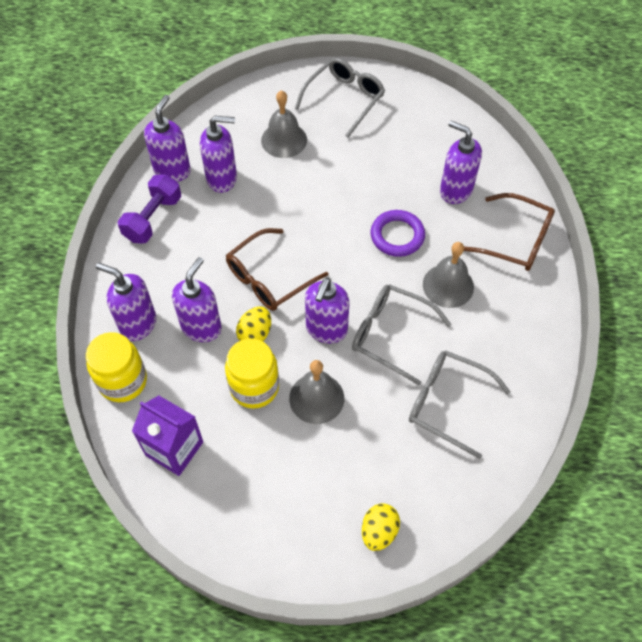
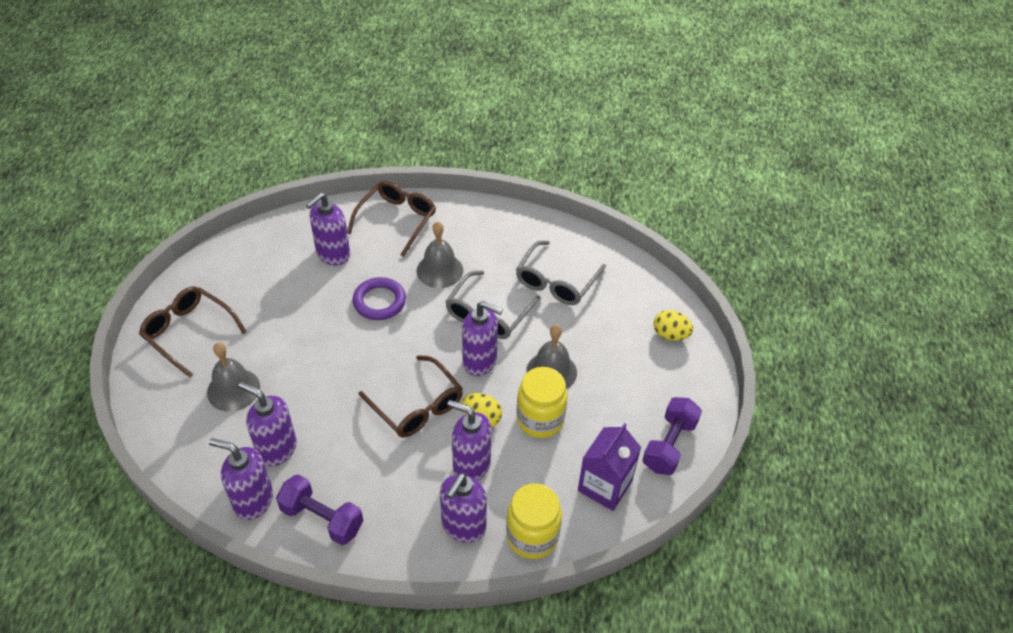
camera: 90 degrees left, 10 degrees down
(222, 179) = (277, 449): purple soap dispenser -> purple soap dispenser turned 60 degrees counterclockwise
(222, 518) = (669, 445): none -> purple dumbbell
(344, 100) = (189, 333): grey glasses -> brown glasses

